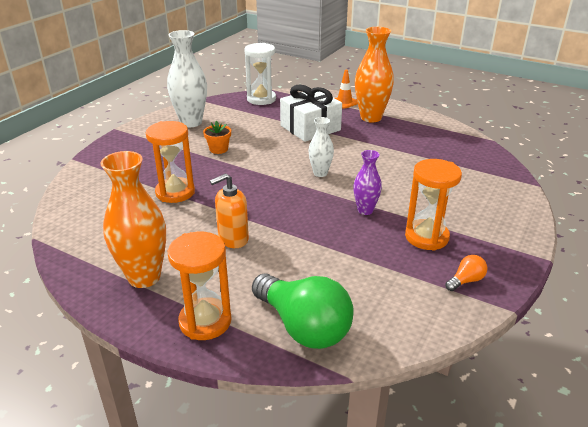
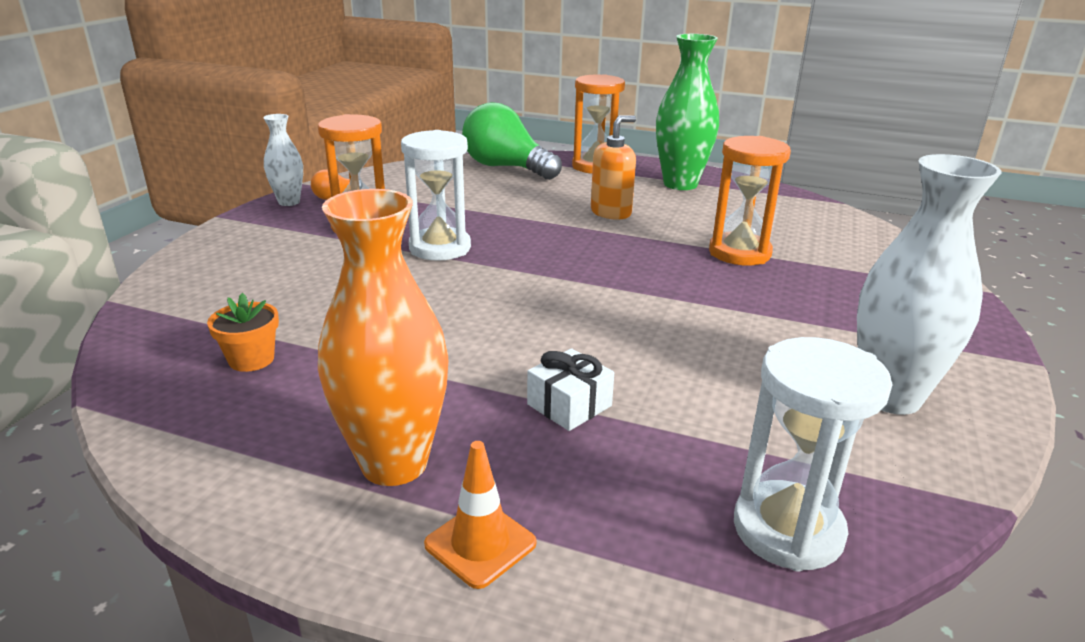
camera: 170 degrees right, 5 degrees down
(144, 277) = (680, 184): orange vase -> green vase
(218, 149) = (745, 328): orange flower pot -> orange flower pot (251, 359)
(310, 128) = (569, 405): white gift -> white gift, size x0.51
(320, 173) = (518, 295): white vase -> white vase (289, 202)
(365, 210) = (440, 248): purple vase -> white hourglass

